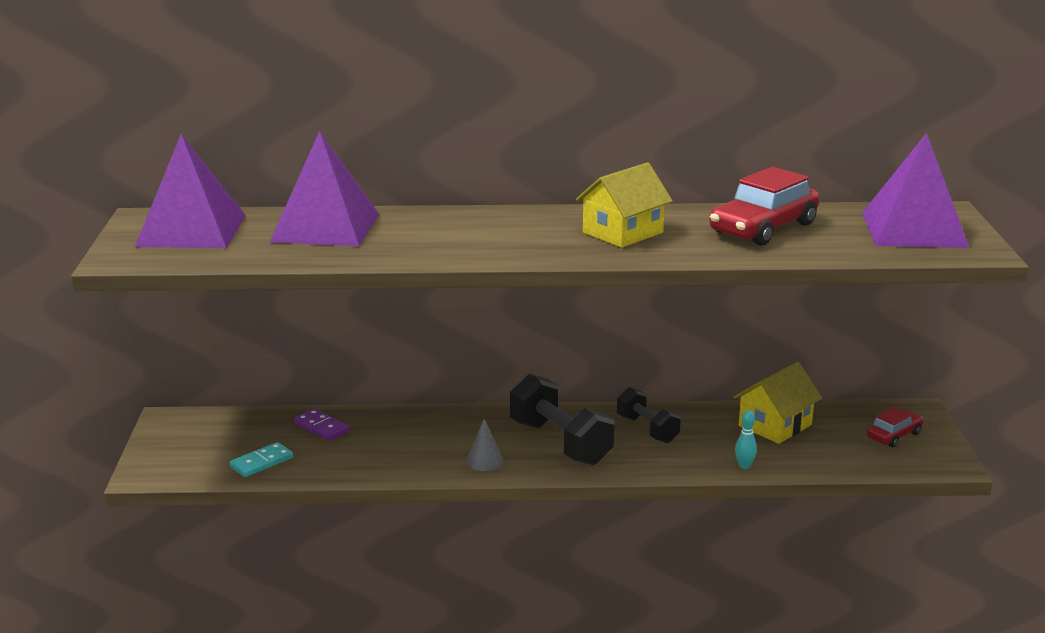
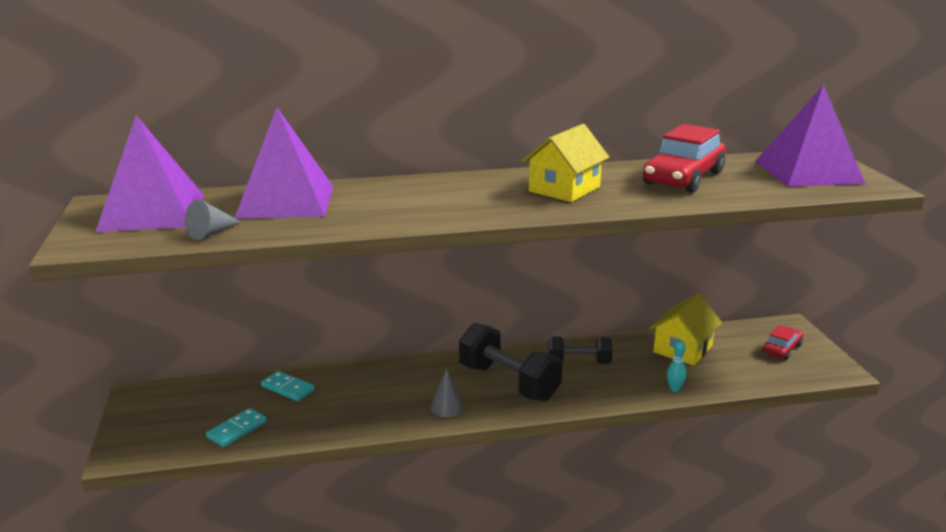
camera: 10 degrees left, 0 degrees up
(244, 255) = (211, 233): none -> grey cone
(321, 427) = (287, 388): purple domino -> turquoise domino
(647, 429) = (578, 362): black dumbbell -> black dumbbell turned 45 degrees counterclockwise

